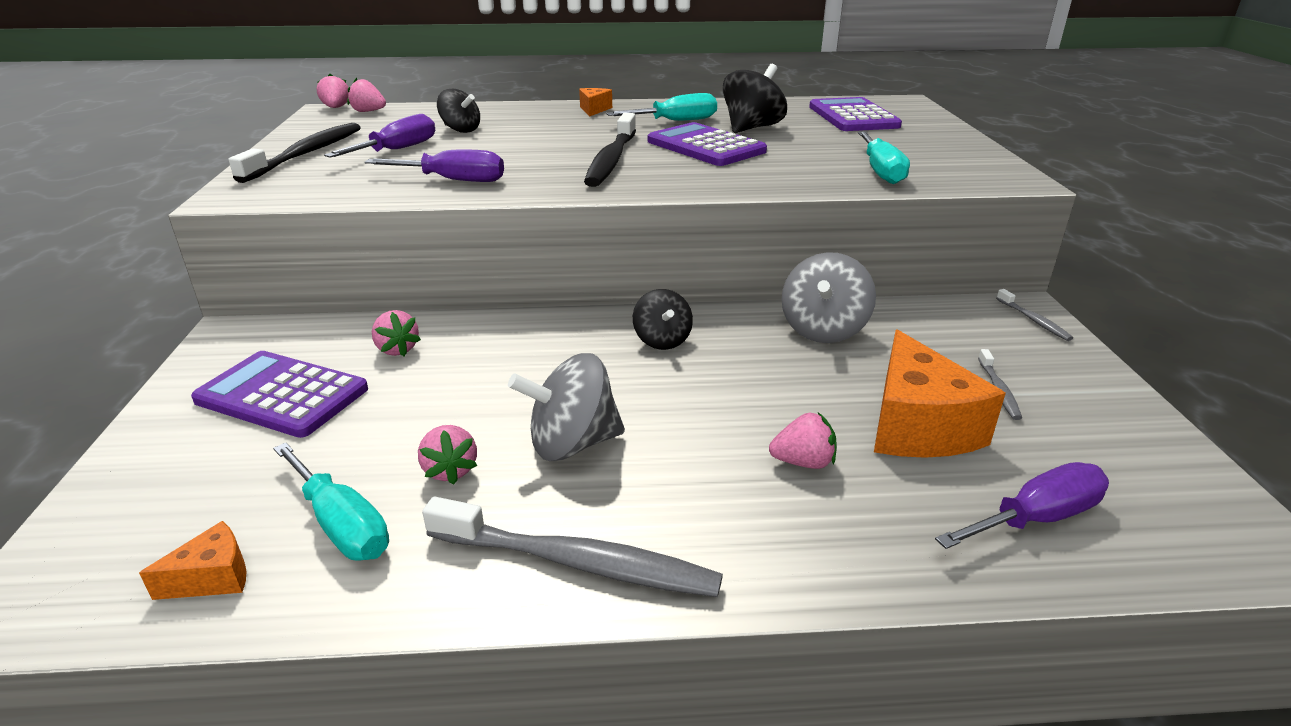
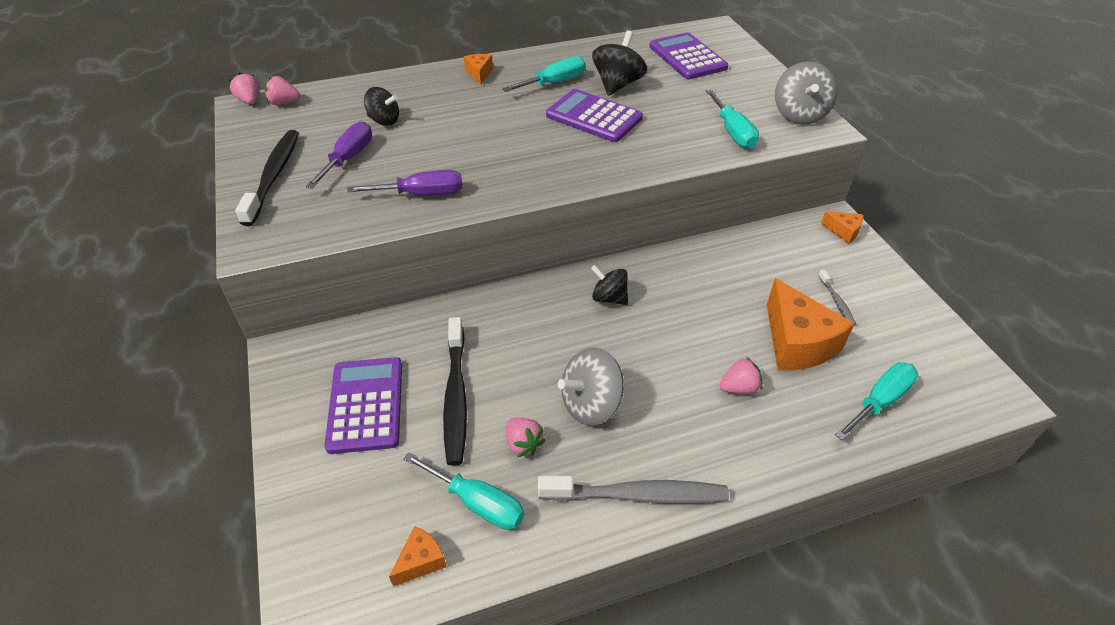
camera: 15 degrees left, 15 degrees up
(282, 395) = (366, 405): purple calculator -> purple calculator turned 75 degrees clockwise
(397, 349) = (424, 344): pink strawberry -> none
(611, 160) = (530, 147): black toothbrush -> black toothbrush (456, 396)
(662, 340) = (609, 298): black spinning top -> black spinning top turned 150 degrees clockwise
(823, 330) = (713, 266): grey spinning top -> grey spinning top (799, 115)
(1034, 320) = (843, 232): grey toothbrush -> orange cheese
(1036, 518) = (880, 401): purple screwdriver -> turquoise screwdriver

